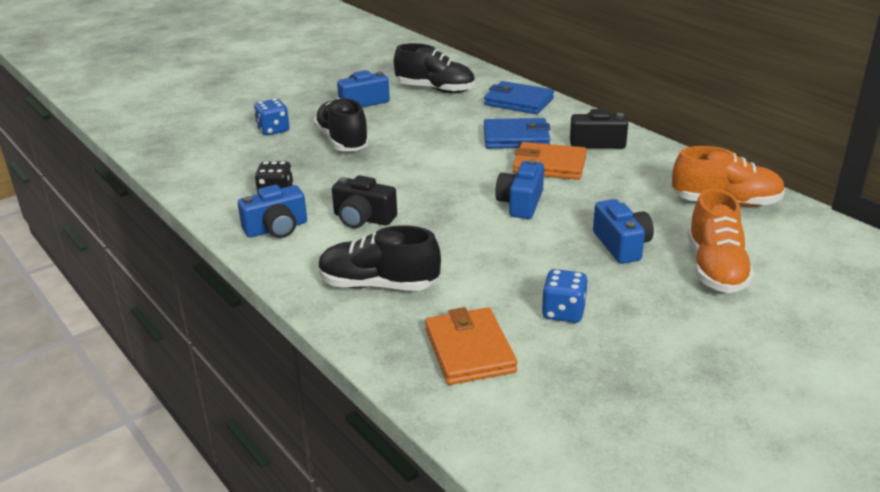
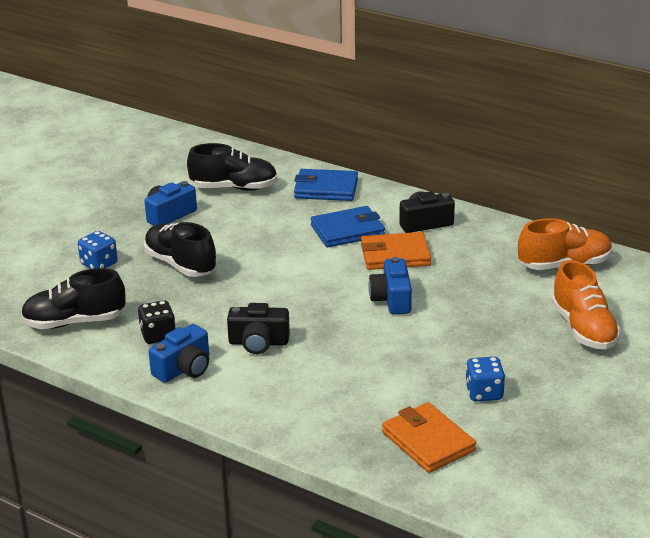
camera: 20 degrees left, 0 degrees up
(378, 285) = (316, 402): black shoe -> black shoe (74, 322)
(622, 245) = (499, 323): blue camera -> none

